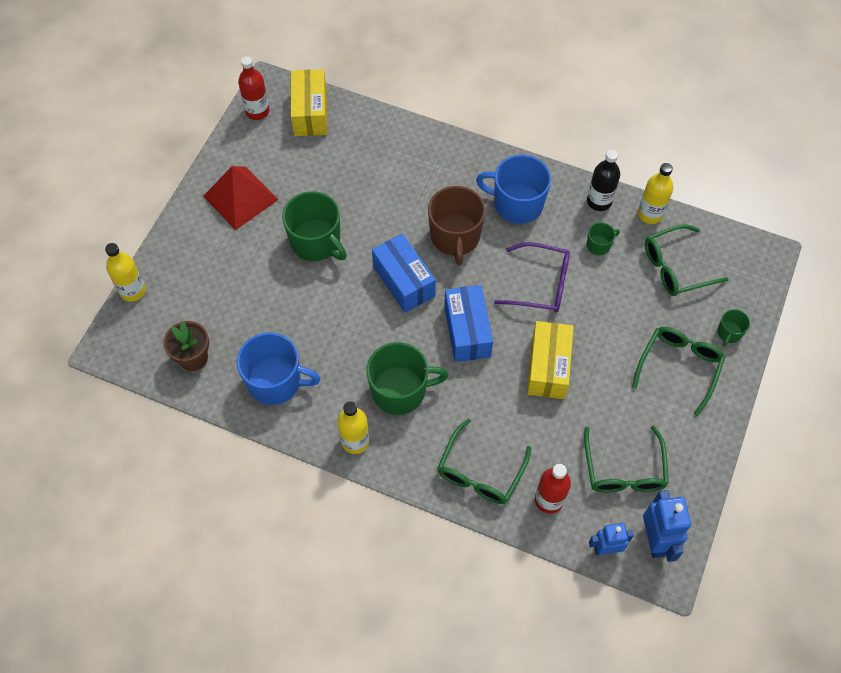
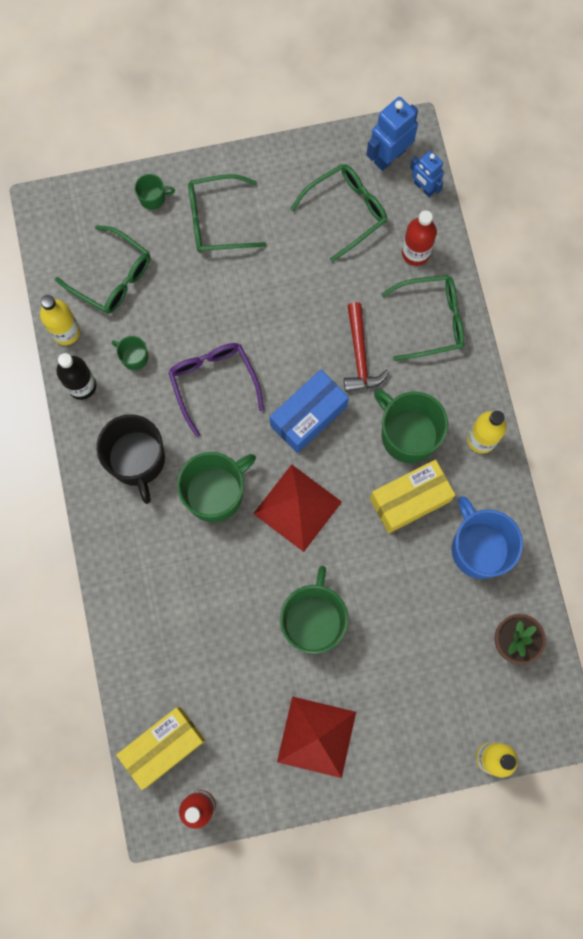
camera: 125 degrees left, 15 degrees up
(404, 281) = (297, 507): blue box -> red pyramid
(455, 237) = (215, 493): brown mug -> green mug
(489, 398) = (360, 355): none -> red hammer
(517, 204) = (137, 460): blue mug -> black mug
(548, 367) = (295, 325): yellow box -> yellow box (409, 500)

